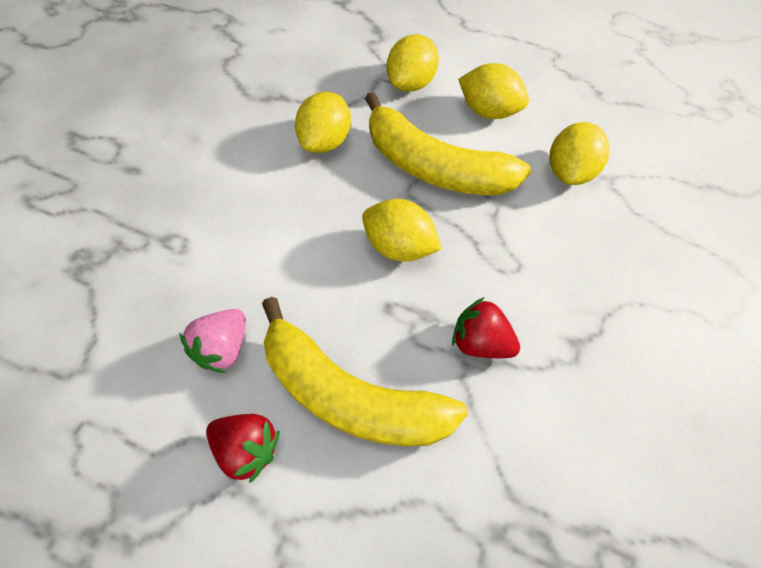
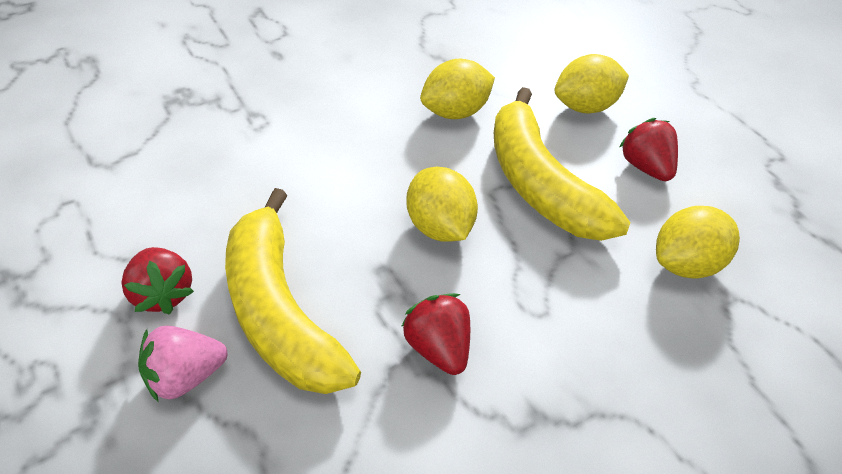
camera: 35 degrees right, 15 degrees down
(223, 347) = (218, 213): pink strawberry -> pink strawberry (185, 377)
(488, 111) = (646, 167): yellow lemon -> red strawberry

